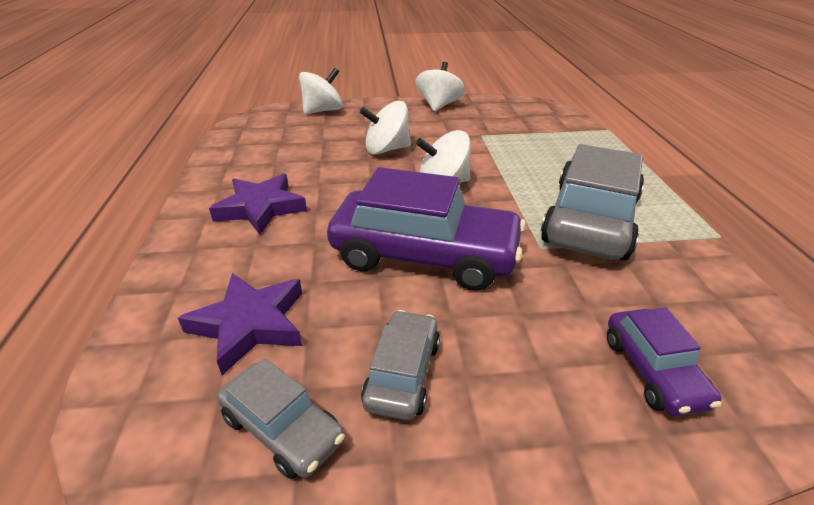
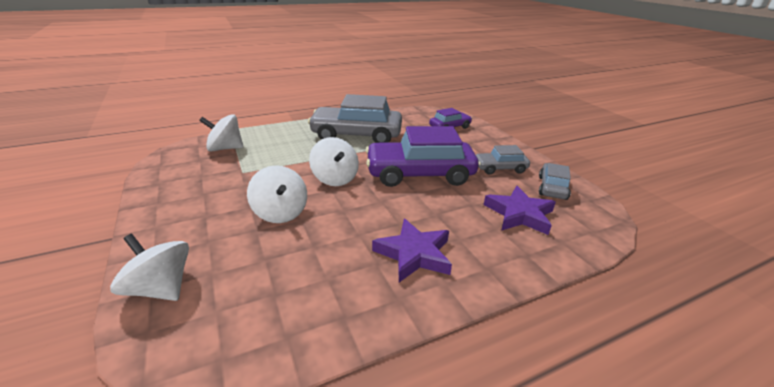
camera: 110 degrees left, 5 degrees down
(424, 255) = (420, 174): purple car -> purple car turned 90 degrees counterclockwise
(439, 105) = (162, 200): white spinning top -> white spinning top (225, 148)

